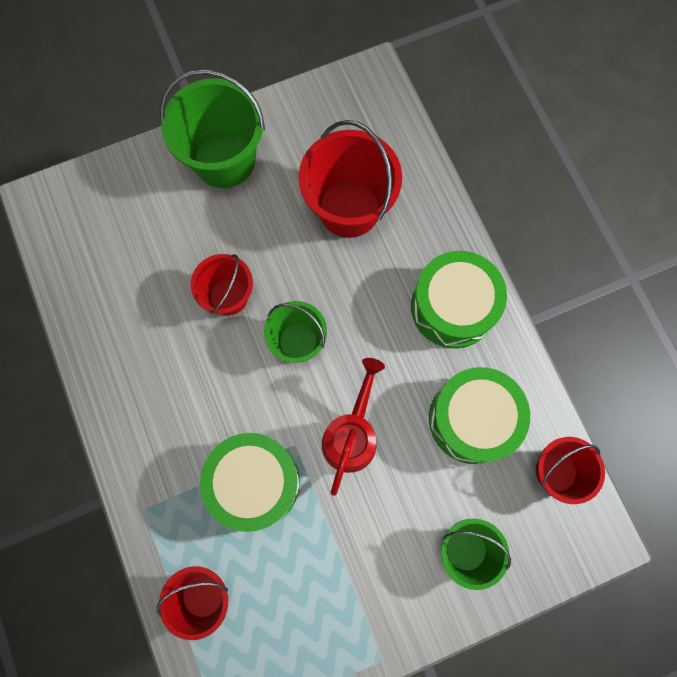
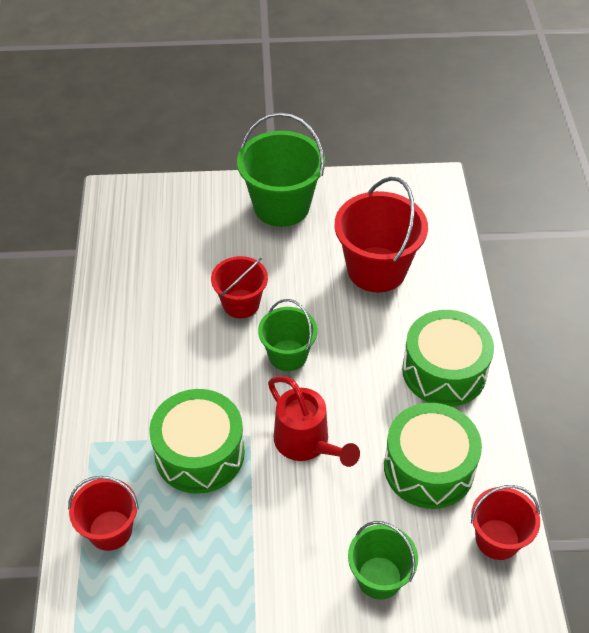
camera: 20 degrees right, 25 degrees down
(352, 435) = (306, 444): red watering can -> red watering can turned 105 degrees clockwise

